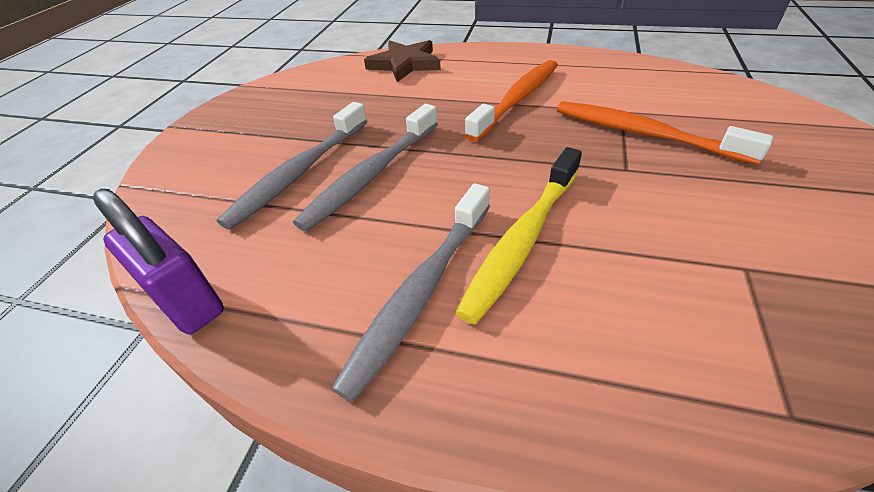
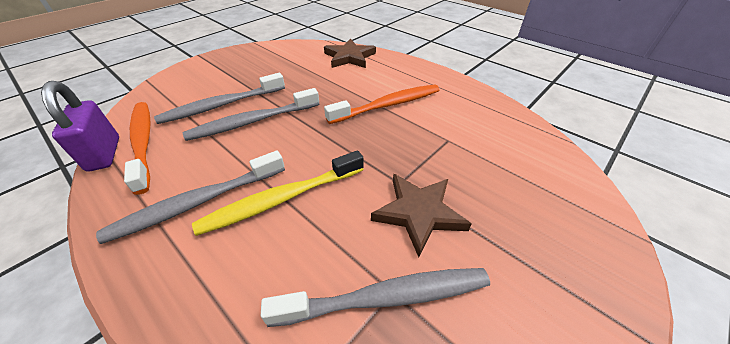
camera: 25 degrees right, 0 degrees up
(644, 133) = (442, 163): orange toothbrush -> orange toothbrush (143, 143)
(680, 188) = (418, 213): none -> brown star
(747, 275) = (386, 297): none -> grey toothbrush

